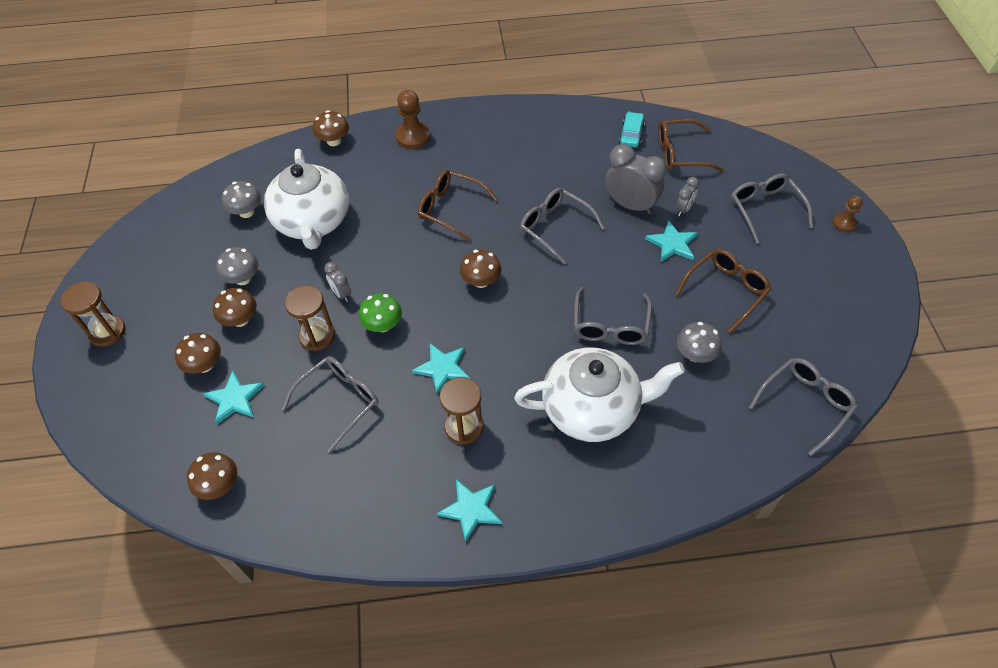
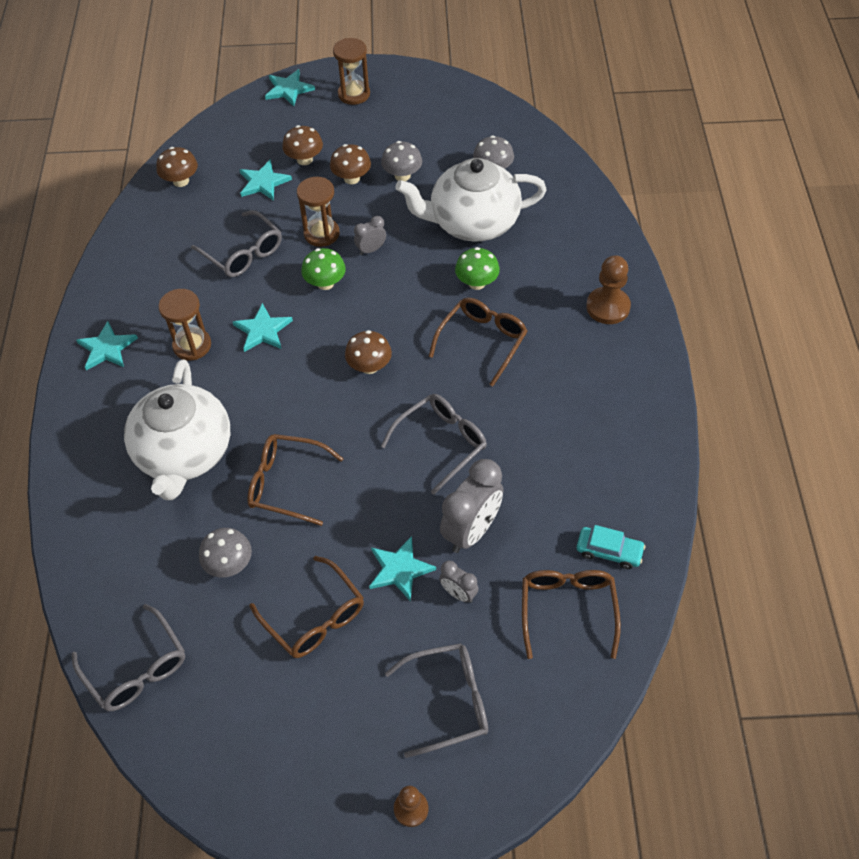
camera: 95 degrees right, 0 degrees up
(81, 397) = (288, 89): none -> turquoise star
(334, 141) = (601, 234): brown mushroom -> none
(385, 215) = (477, 283): none -> green mushroom
(610, 325) = (286, 483): grey glasses -> brown glasses

